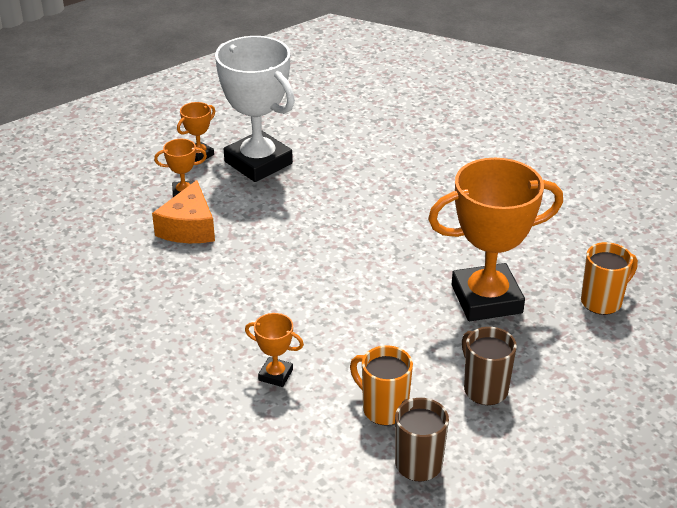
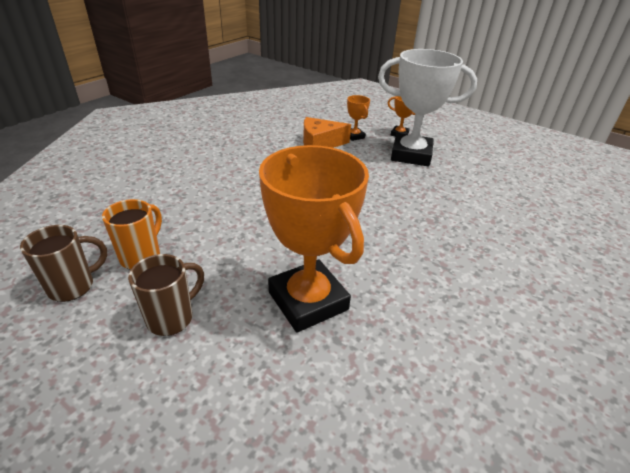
camera: 70 degrees right, 0 degrees up
(258, 162) = (411, 155): white trophy -> white trophy turned 75 degrees clockwise
(275, 375) = (177, 199): orange trophy -> none
(602, 301) = (349, 411): orange mug -> none

